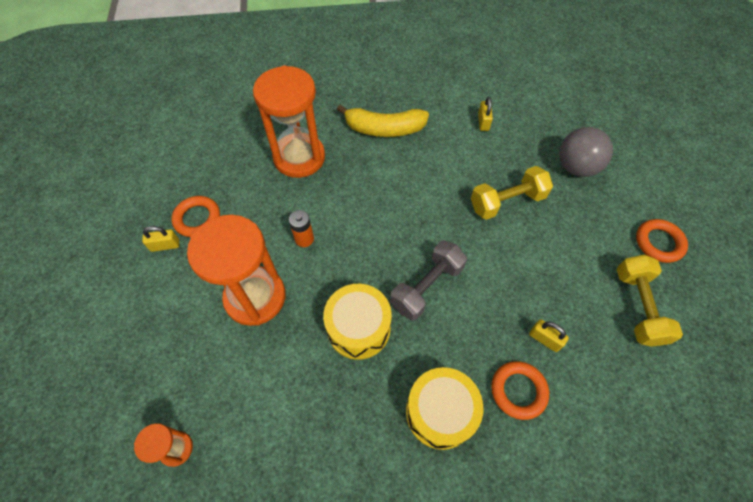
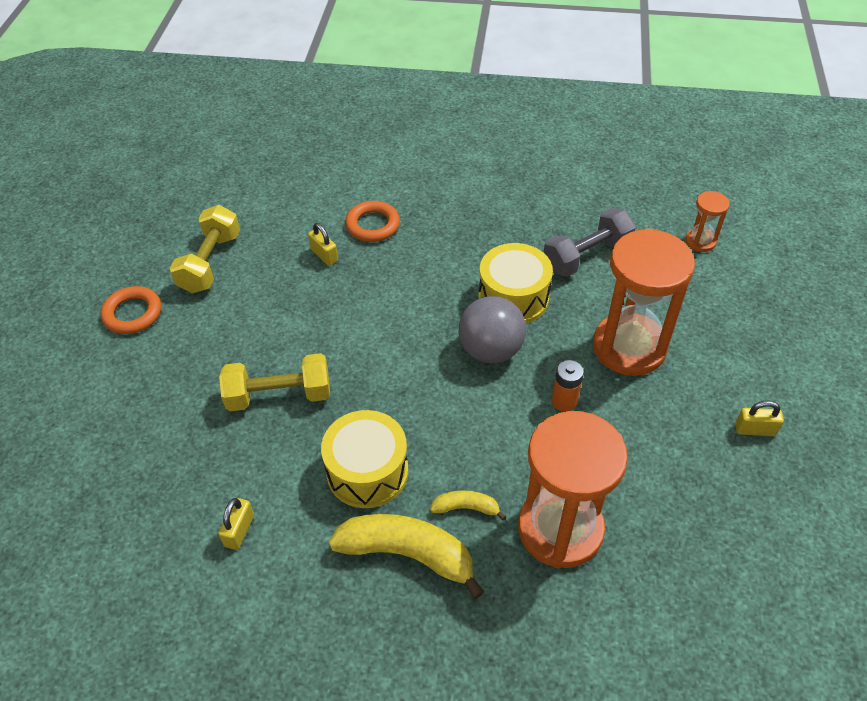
camera: 165 degrees left, 10 degrees down
(197, 218) = (715, 459): orange ring -> none
(357, 158) = (466, 508): none -> yellow banana
(426, 287) = (425, 321): grey dumbbell -> grey dumbbell (586, 256)
(440, 412) = (451, 224): yellow drum -> yellow drum (367, 471)
(576, 167) = (153, 423): grey ball -> grey ball (490, 350)

